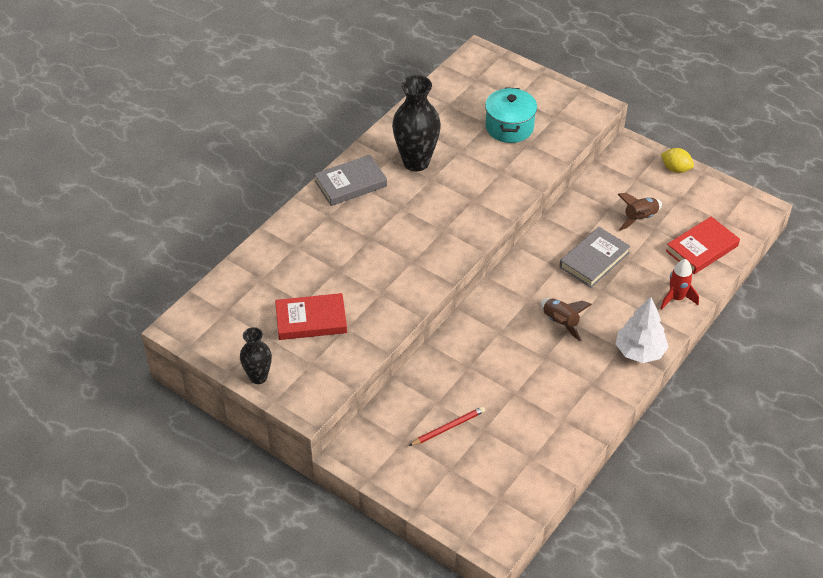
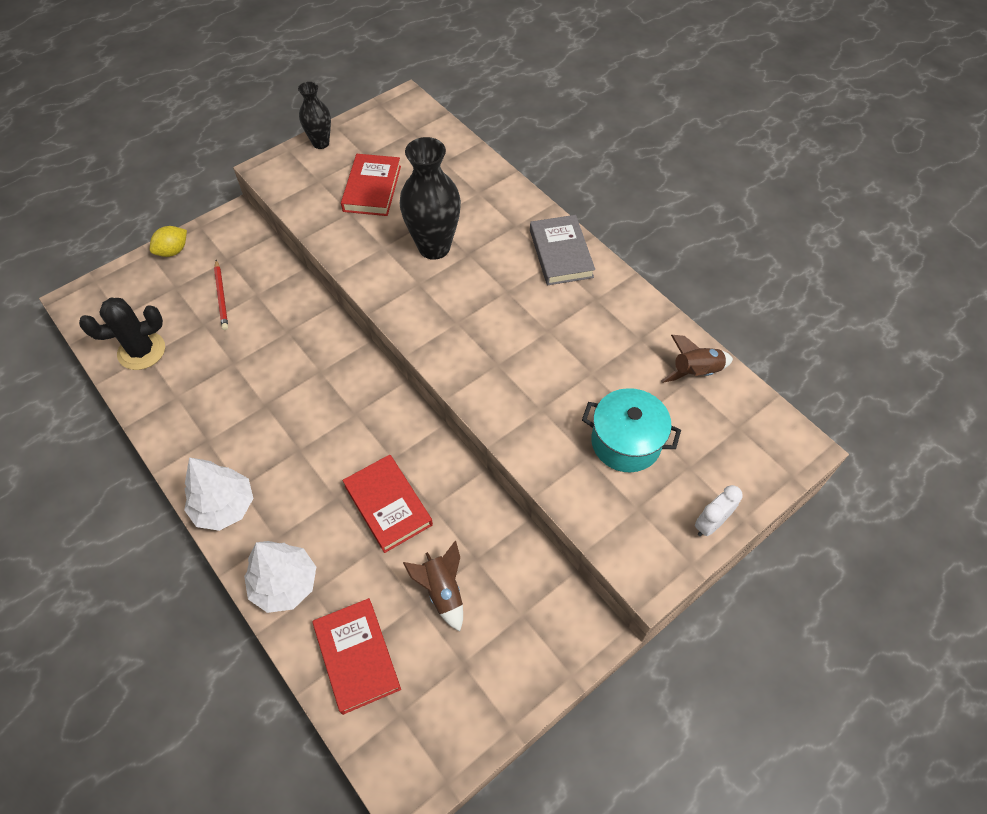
camera: 105 degrees right, 10 degrees up
(416, 162) = (581, 322): black vase -> black vase (434, 247)
(529, 464) = (141, 351): none -> black cactus
(550, 86) = (710, 523): none -> white clock
(560, 323) = (305, 435): brown rocket -> brown rocket (695, 372)
(594, 260) = (388, 505): grey book -> red book
(675, 169) = (528, 685): yellow lemon -> yellow lemon (173, 251)
(676, 298) = (285, 584): red rocket -> white tree

